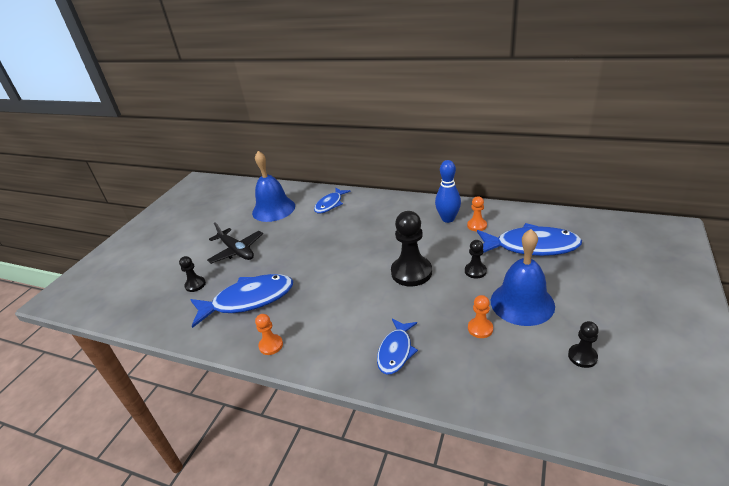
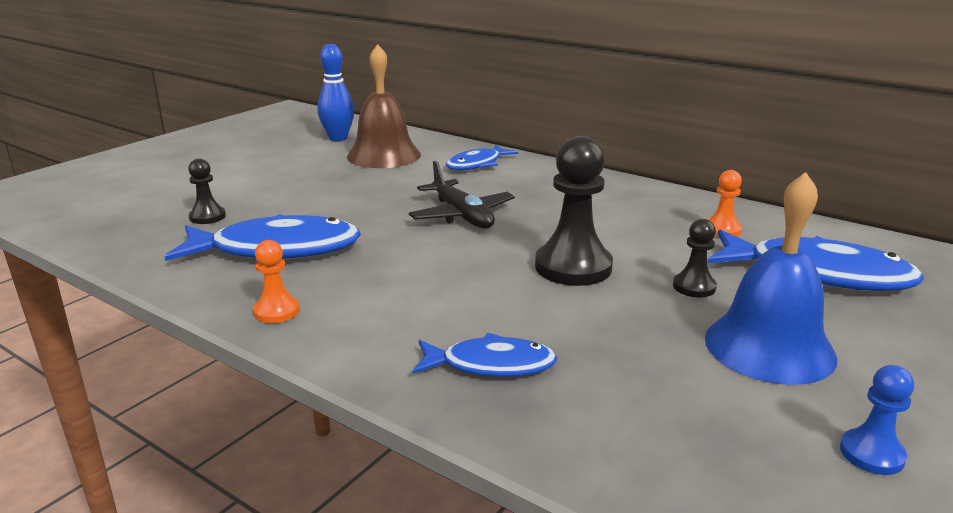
camera: 10 degrees right, 10 degrees down
(237, 251) = (297, 191): black plane -> black plane (462, 215)
(273, 209) = (384, 155): blue bell -> brown bell
(396, 351) = (491, 365): blue fish -> blue fish turned 120 degrees counterclockwise
(448, 219) = (672, 213): blue bowling pin -> blue bowling pin (338, 138)
(480, 328) = (669, 366): orange pawn -> none
(582, 356) = (872, 454): black pawn -> blue pawn

